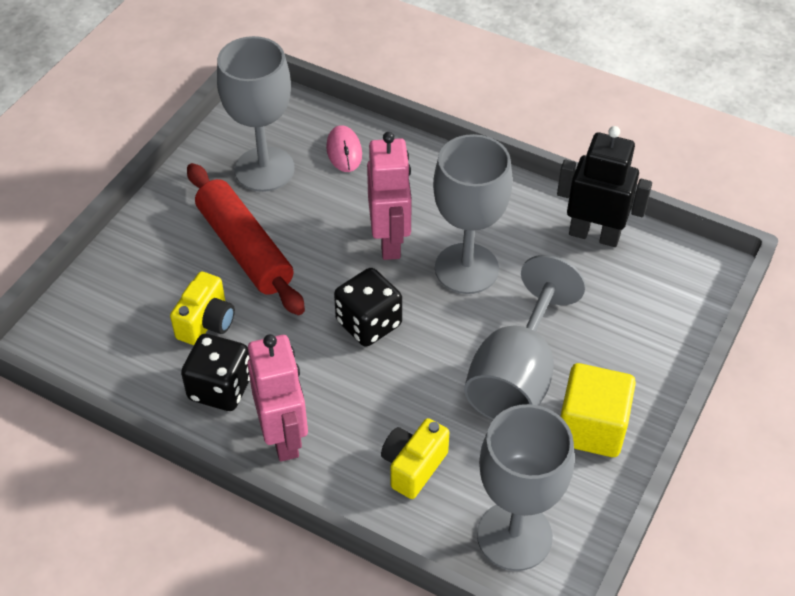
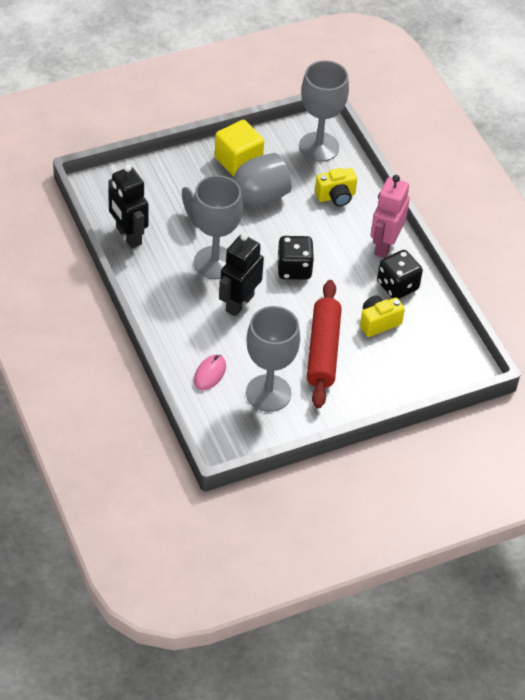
camera: 145 degrees left, 0 degrees up
(390, 241) = (239, 303): pink robot -> black robot

